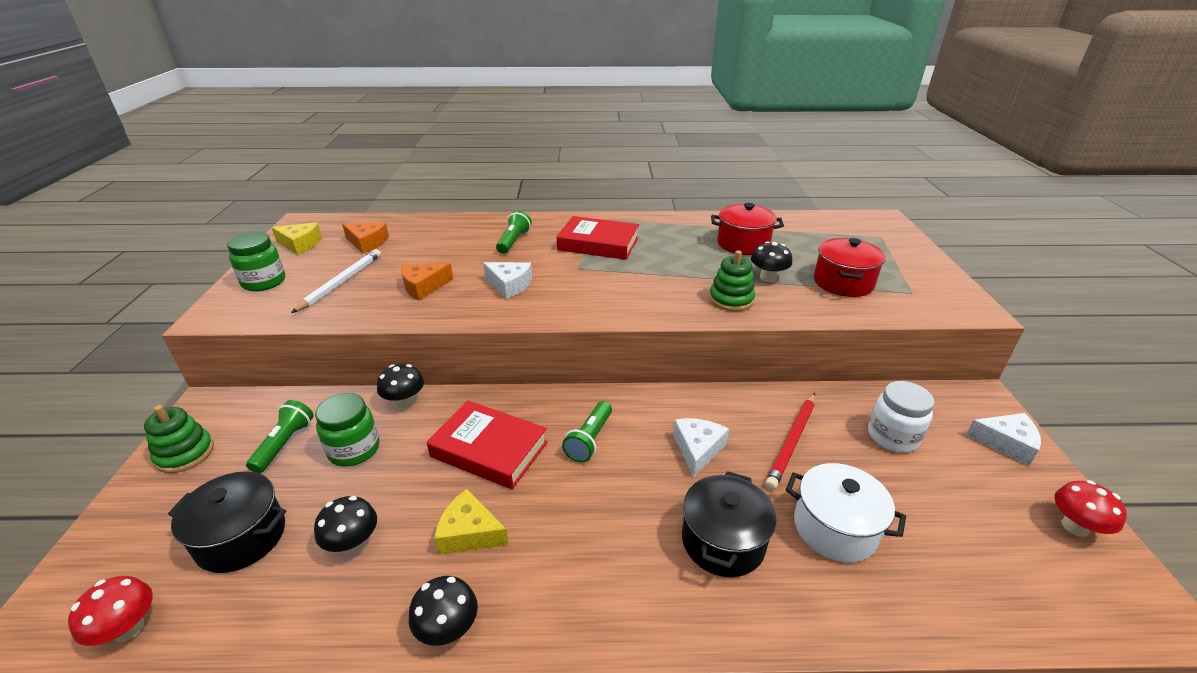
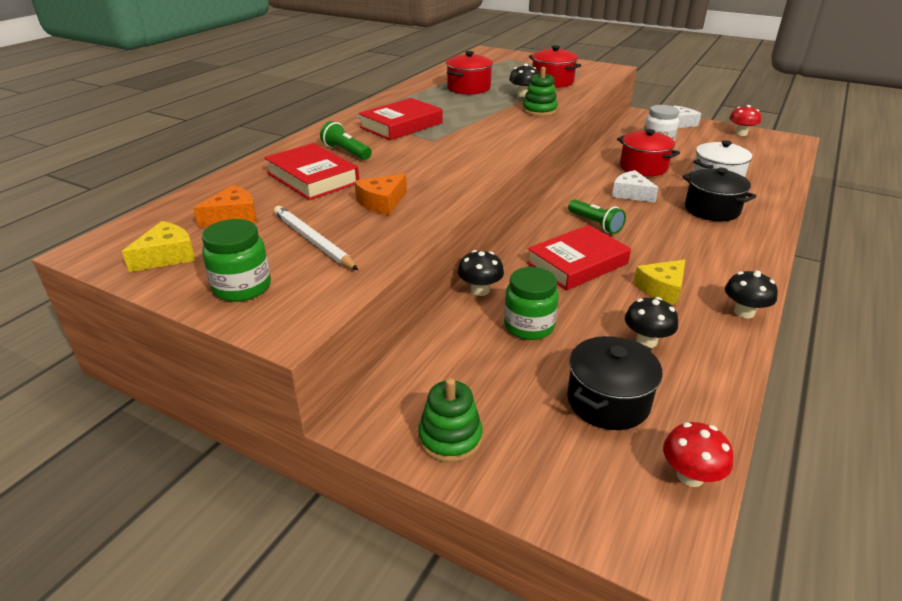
camera: 60 degrees left, 0 degrees up
(284, 444) = (488, 366): green flashlight -> none
(423, 287) = (382, 202): orange cheese -> orange cheese turned 45 degrees clockwise
(451, 246) = (313, 178): none -> red book
(509, 285) = (428, 168): white cheese -> none
(792, 441) = (643, 167): red pencil -> red pot

